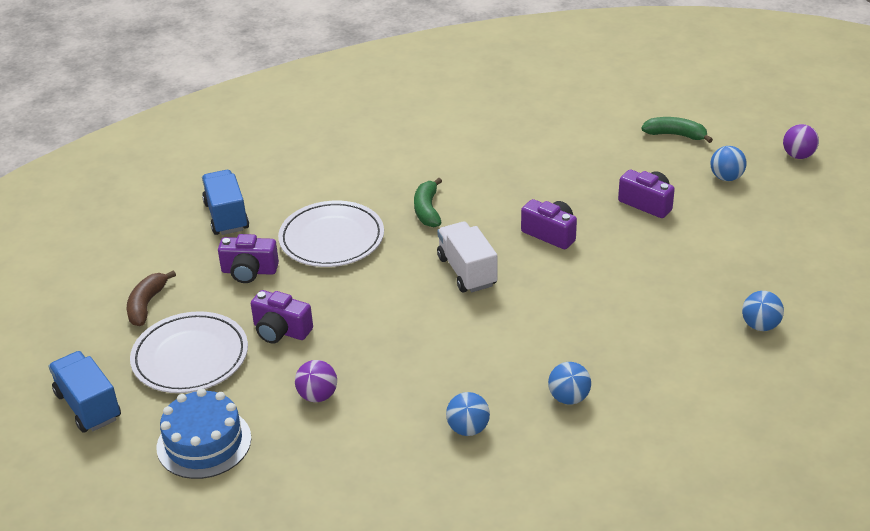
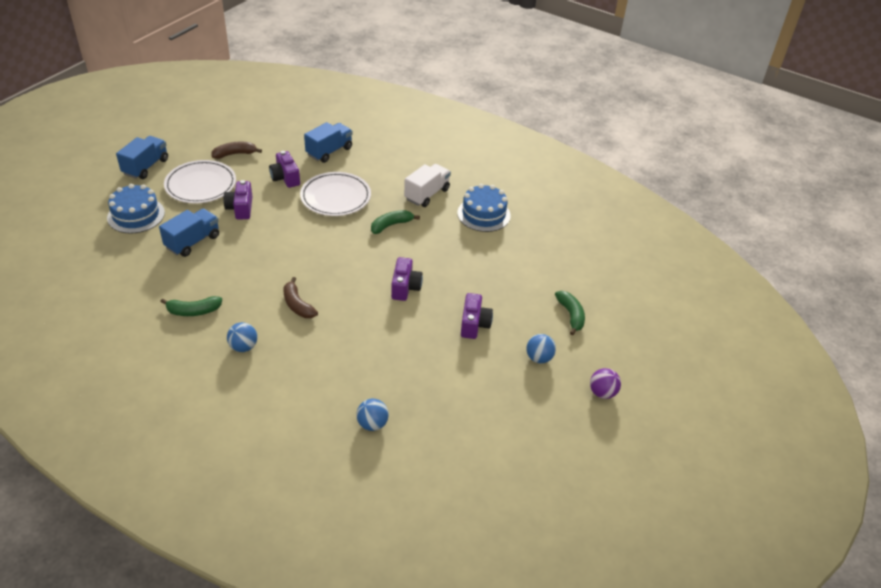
camera: 55 degrees right, 5 degrees up
(317, 396) = (193, 242): purple ball -> blue truck
(464, 135) = (483, 214): none -> blue cake
(467, 271) = (341, 262): white truck -> white truck (427, 194)
(468, 429) = (193, 311): blue ball -> green banana
(521, 330) = (297, 305): none -> brown banana

